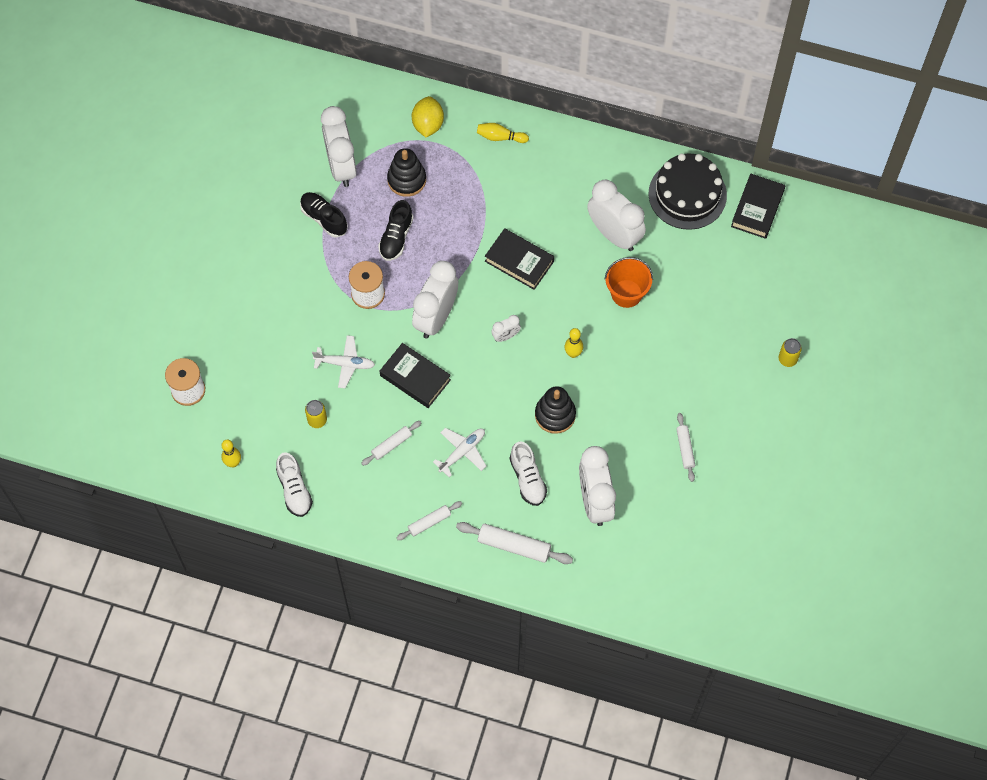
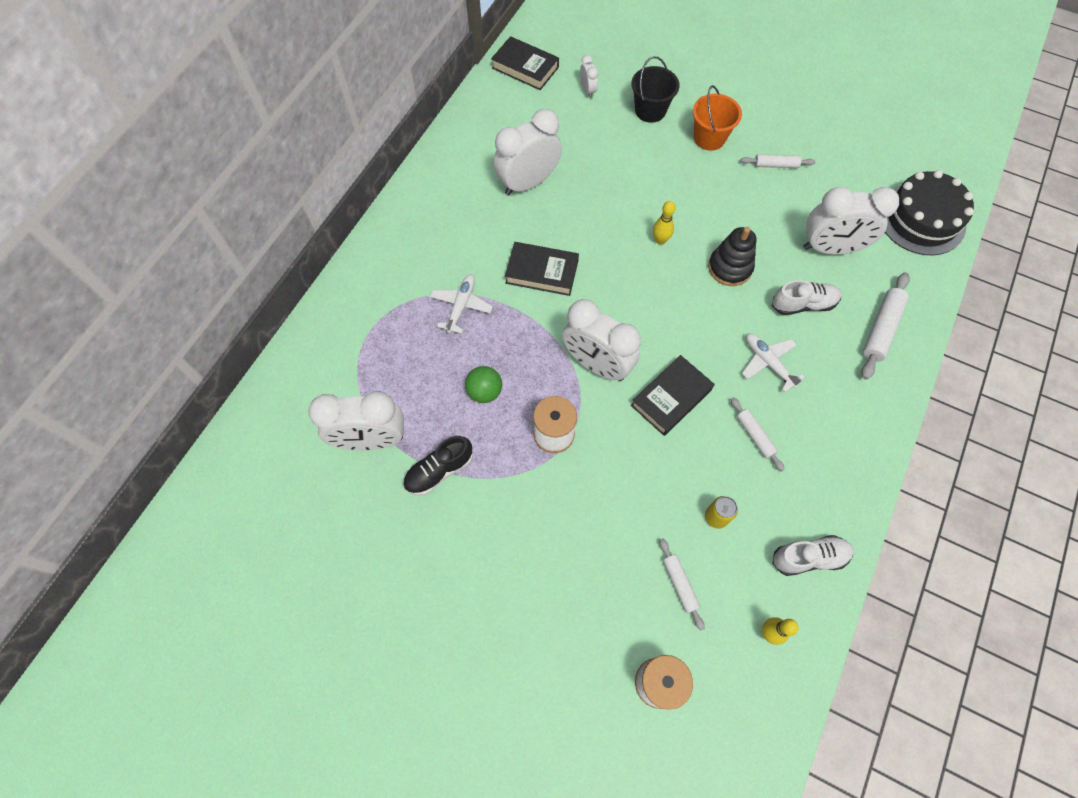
camera: 80 degrees left, 0 degrees up
(345, 364) = (643, 473): white plane -> white plane (461, 306)
(396, 237) = (485, 392): black shoe -> green ball
(406, 180) = (410, 369): black stacking toy -> none
(428, 125) = (343, 336): yellow lemon -> none
(429, 522) = (853, 409): white rolling pin -> white rolling pin (680, 584)
(500, 137) = (382, 266): yellow bowling pin -> none
(506, 336) = (631, 299): white clock -> white clock (588, 90)
(519, 261) = (542, 272): black book -> black book turned 60 degrees clockwise
(626, 293) = (598, 184): orange bucket -> orange bucket (709, 138)
(687, 194) = (496, 117): black cake -> black cake (921, 219)
(728, 329) = (650, 110): none -> black bucket
(787, 359) = (688, 73): yellow can -> none

